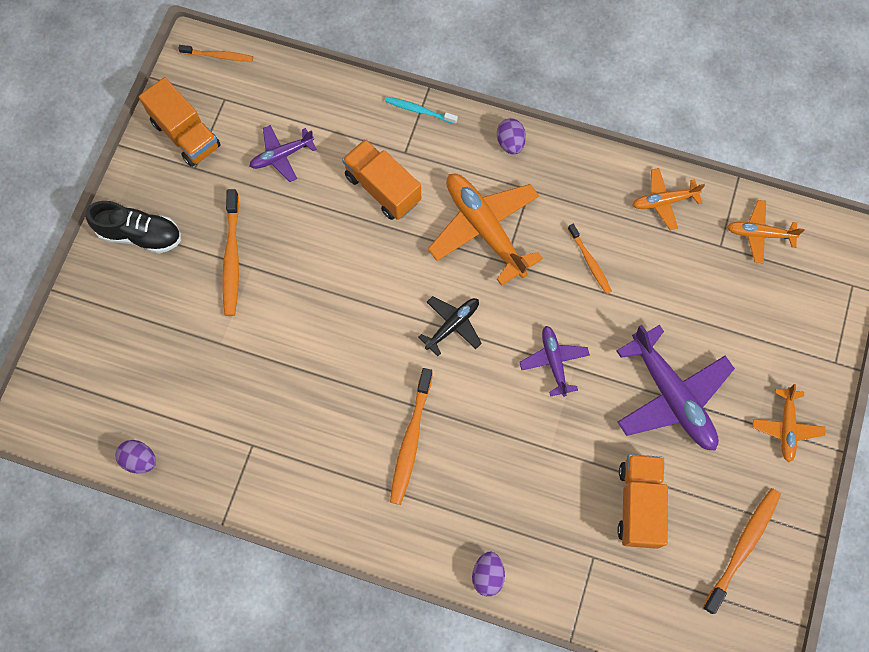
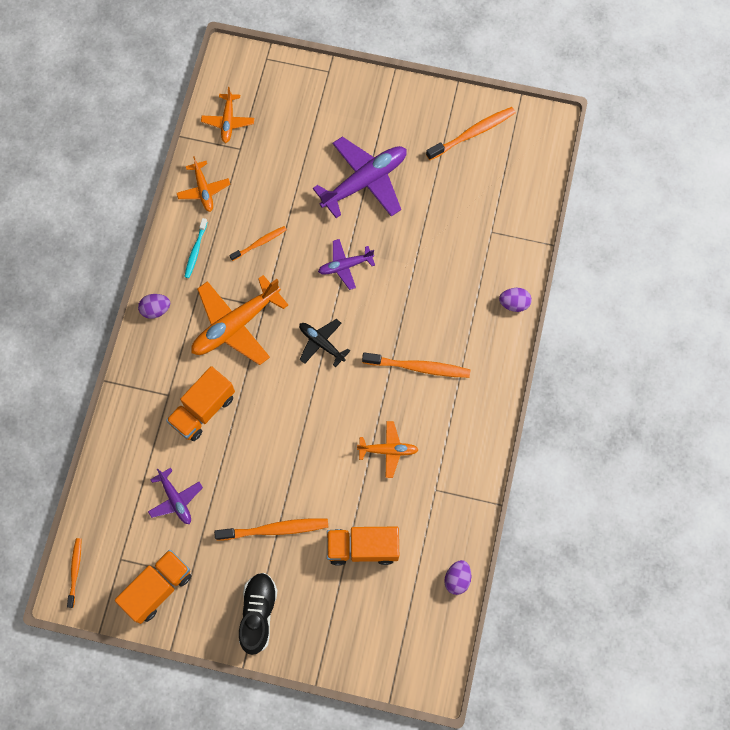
camera: 95 degrees left, 0 degrees up
(419, 110) = (127, 386): turquoise toothbrush -> turquoise toothbrush (195, 250)
(638, 504) = (449, 202): orange truck -> orange truck (362, 548)
(742, 548) = (472, 133): orange toothbrush -> orange toothbrush turned 120 degrees clockwise
(786, 427) = (381, 105): orange plane -> orange plane (388, 450)

